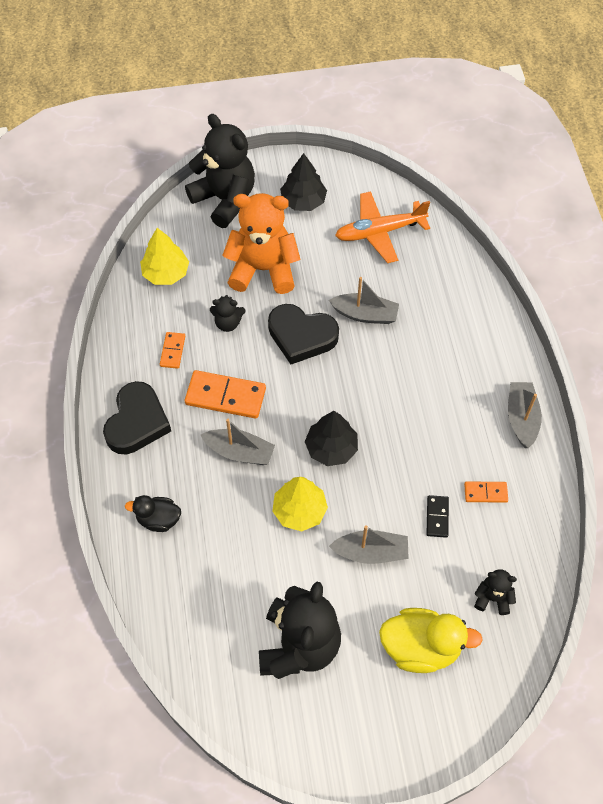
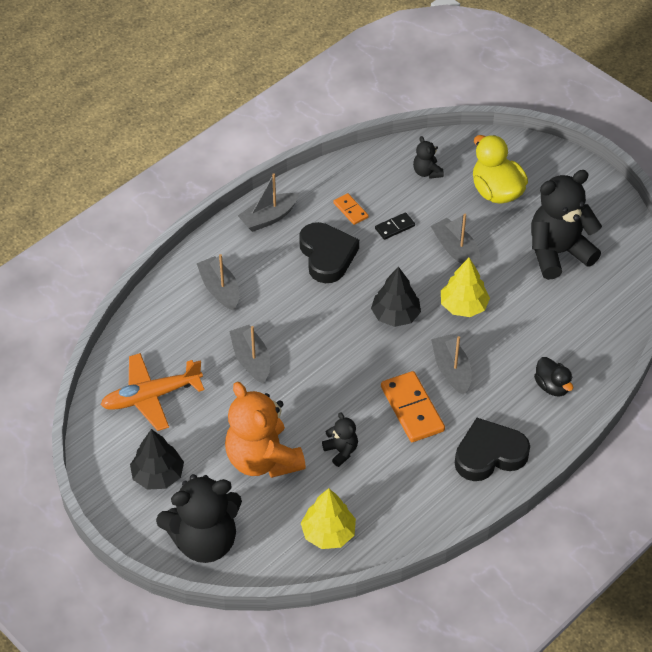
camera: 125 degrees left, 10 degrees down
(173, 351) = (403, 473): orange domino -> none
(225, 199) = (204, 541): black teddy bear -> black teddy bear turned 120 degrees counterclockwise
(301, 336) = (310, 391): black heart -> black heart (327, 256)
(379, 232) = (151, 397): orange plane -> orange plane turned 120 degrees clockwise
(459, 334) = (220, 289): none -> grey boat

